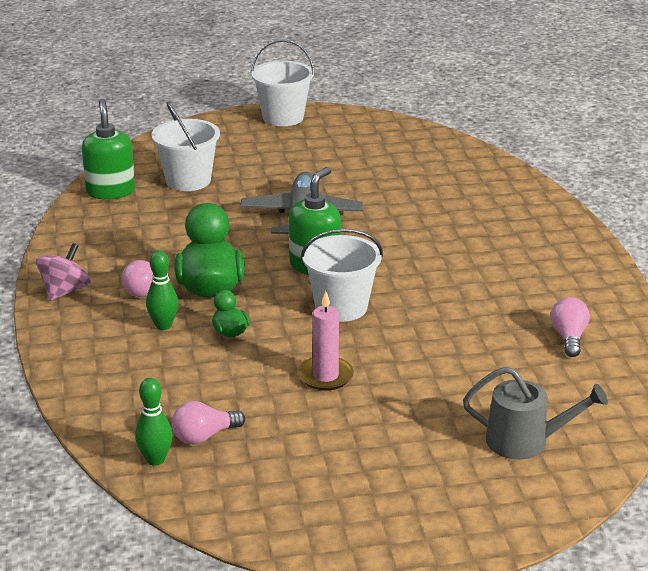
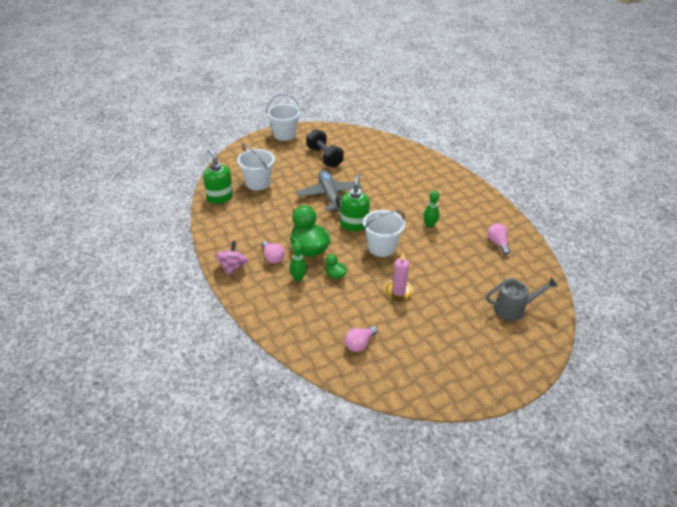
camera: 20 degrees left, 10 degrees up
(155, 460) = (343, 365): green bowling pin -> green bowling pin (429, 225)
(332, 160) = (324, 157): none -> black dumbbell

